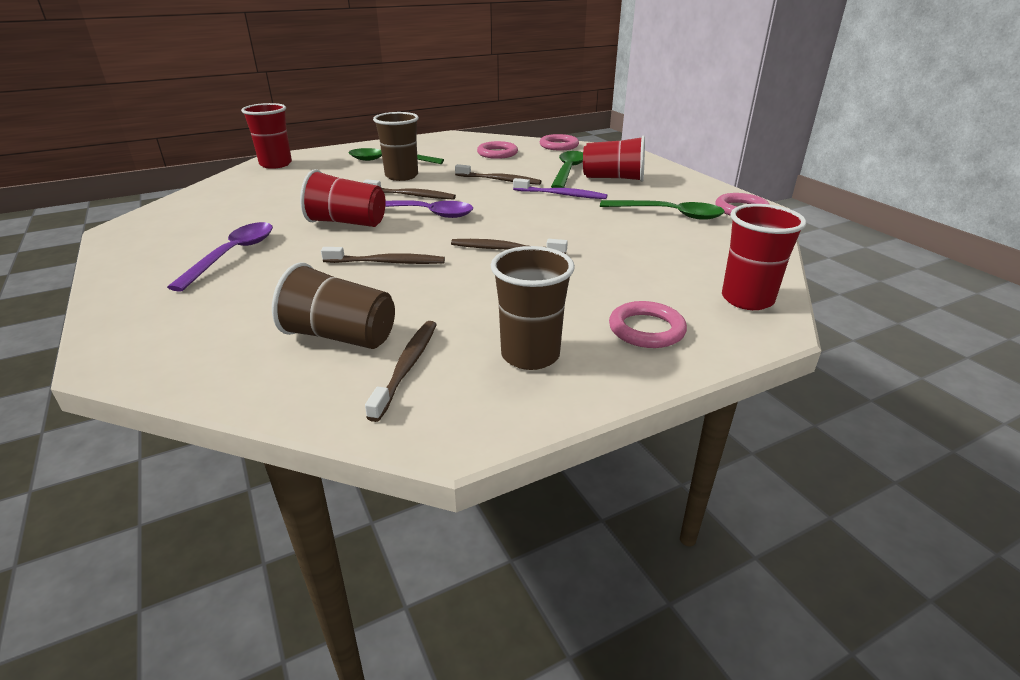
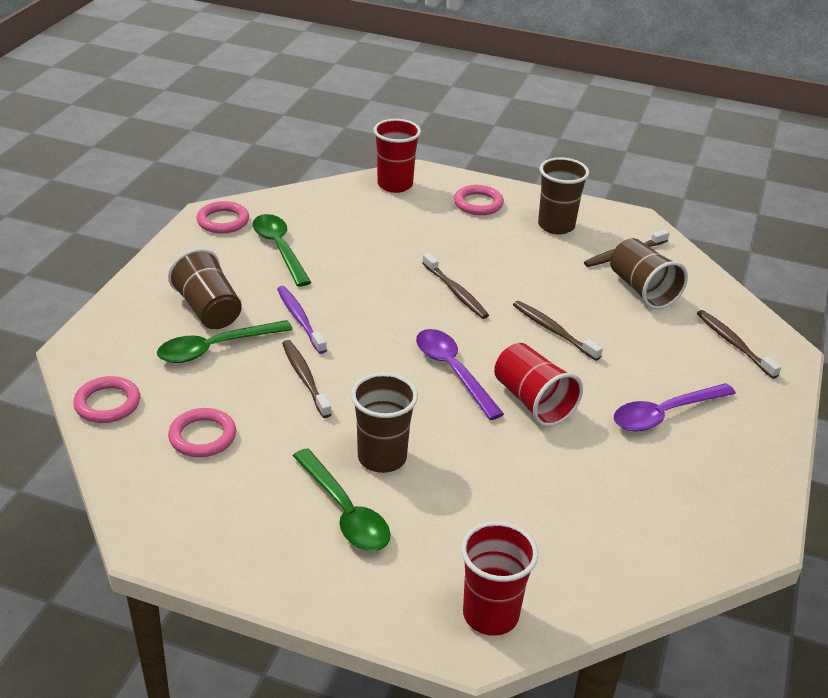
camera: 135 degrees left, 5 degrees up
(411, 195) = (424, 409): brown toothbrush -> brown toothbrush (734, 344)
(613, 178) = (208, 310): red cup -> brown cup

